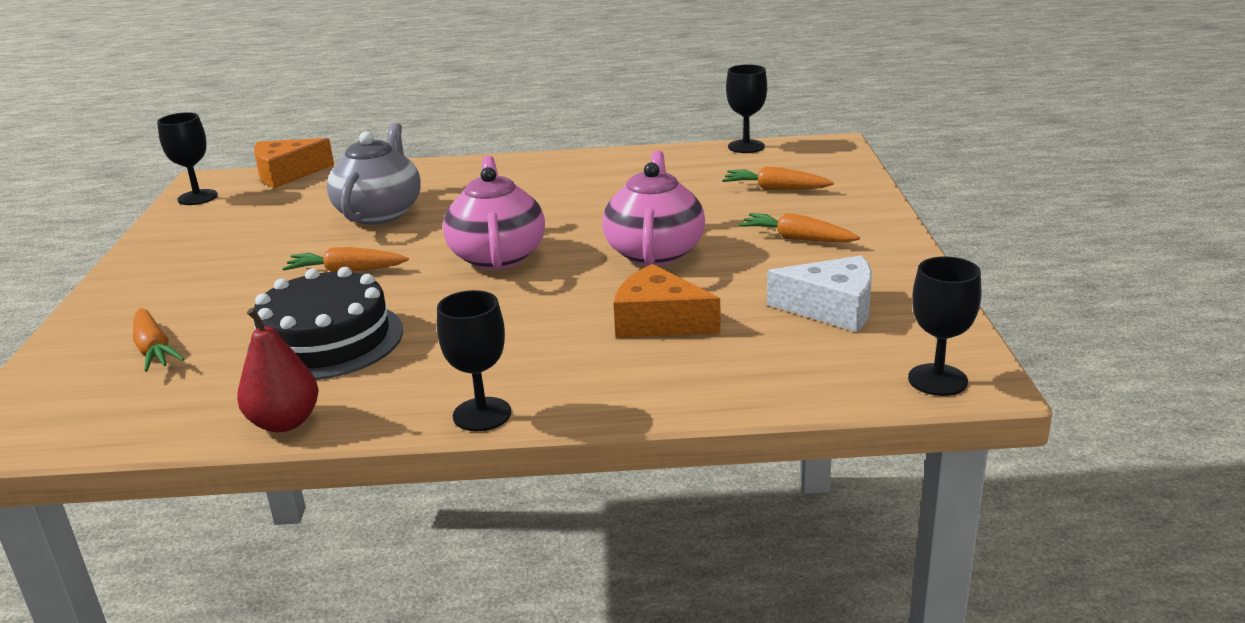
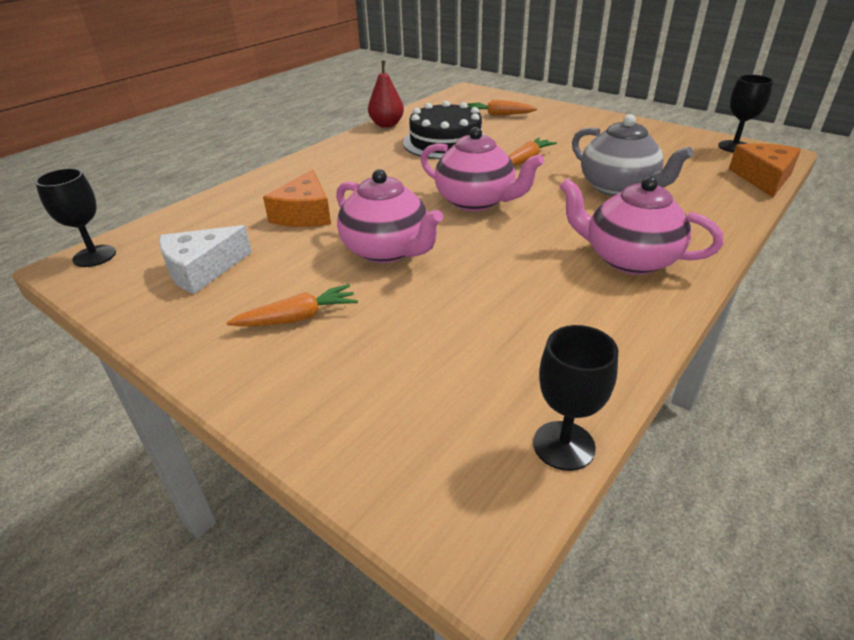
camera: 130 degrees right, 10 degrees up
(482, 414) = (317, 153): black goblet -> none
(525, 178) = (628, 259): none -> pink teapot
(659, 321) = (304, 214): orange cheese -> orange cheese turned 120 degrees clockwise
(775, 189) = (405, 375): orange carrot -> none

